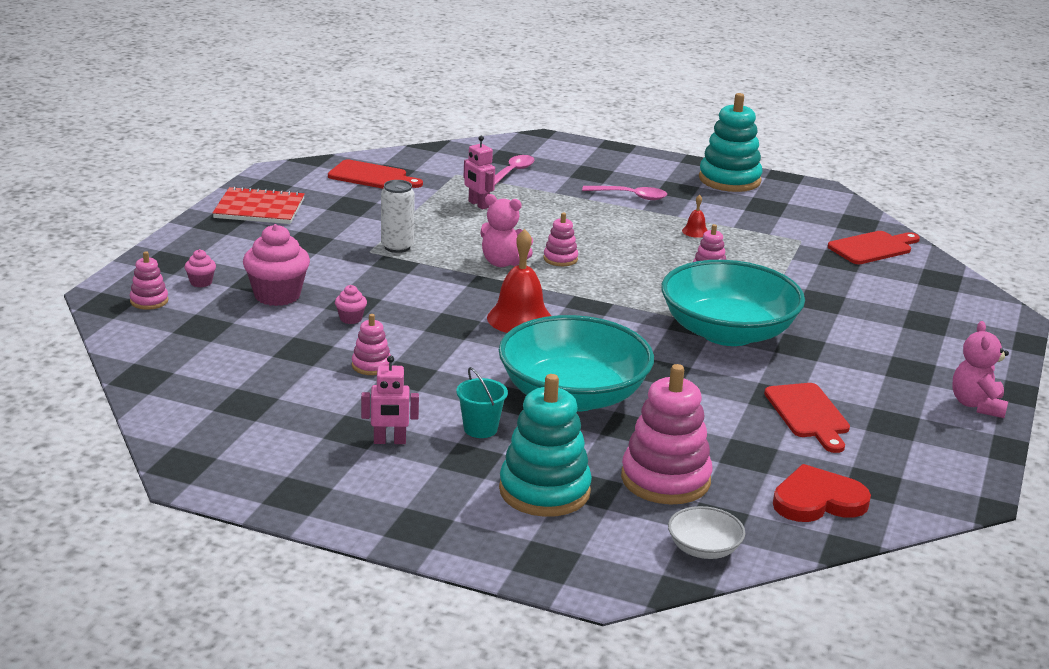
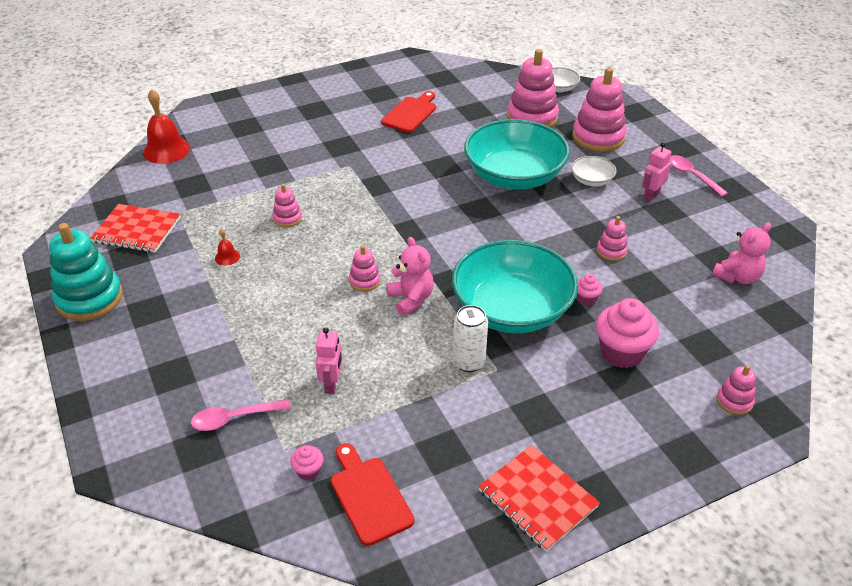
camera: 135 degrees left, 15 degrees up
(201, 282) = (674, 403): pink cupcake -> pink cupcake (308, 471)
(389, 441) = (651, 196): pink robot -> pink robot turned 90 degrees counterclockwise
(480, 429) = (591, 180): turquoise bucket -> white bowl
(519, 319) = (470, 241): red bell -> red bell (166, 150)
(544, 491) = (598, 137): turquoise stacking toy -> pink stacking toy
(630, 196) = (198, 322): pink spoon -> pink spoon (691, 175)
(727, 332) = (363, 171): turquoise bowl -> turquoise bowl (511, 309)
(799, 219) = (137, 230): none -> red notebook
(818, 500) = (478, 82): red heart -> none
(873, 248) = (152, 183): red cutting board -> none
(977, 405) = (324, 83): pink teddy bear -> pink teddy bear (737, 277)

